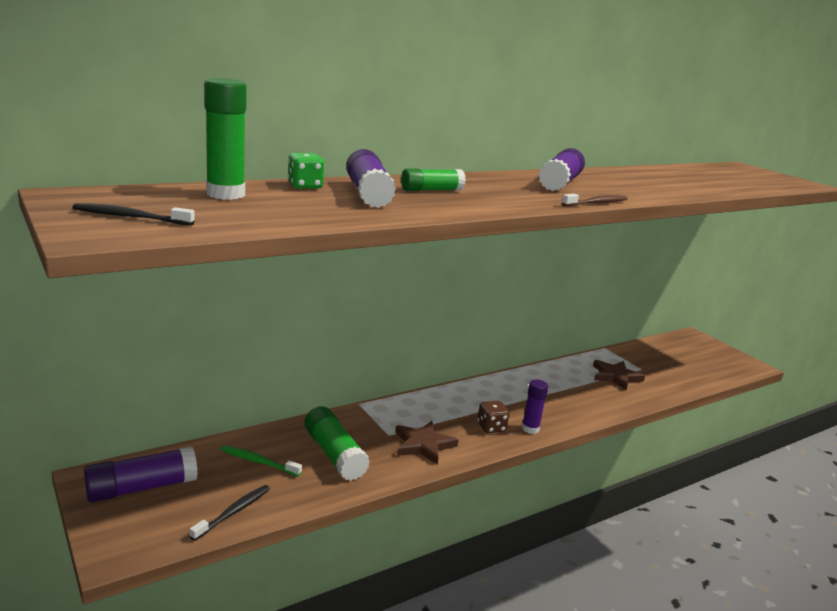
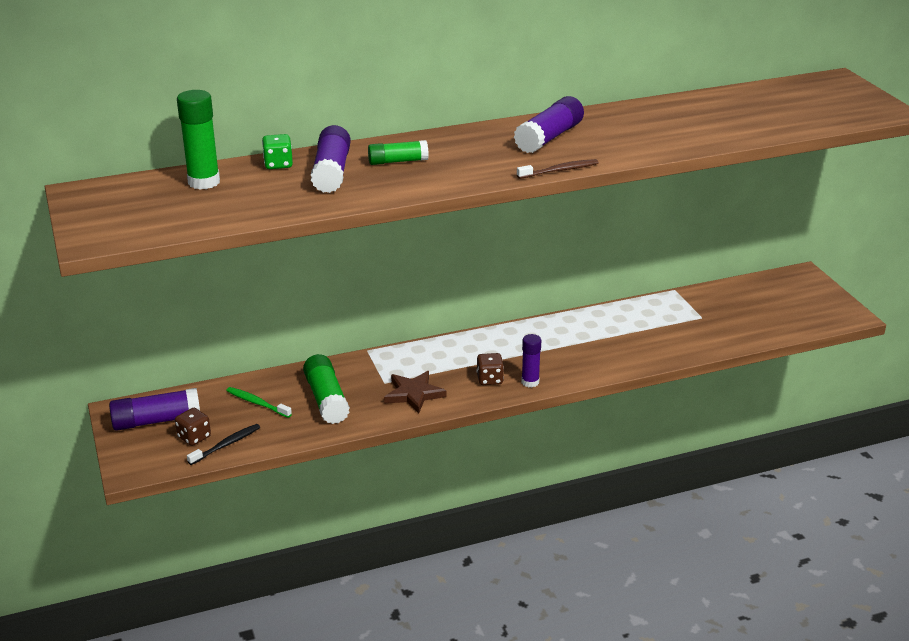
camera: 15 degrees right, 10 degrees up
(130, 217) = (122, 217): black toothbrush -> none
(192, 505) = (194, 437): none -> brown dice
(615, 376) = (663, 326): brown star -> none

